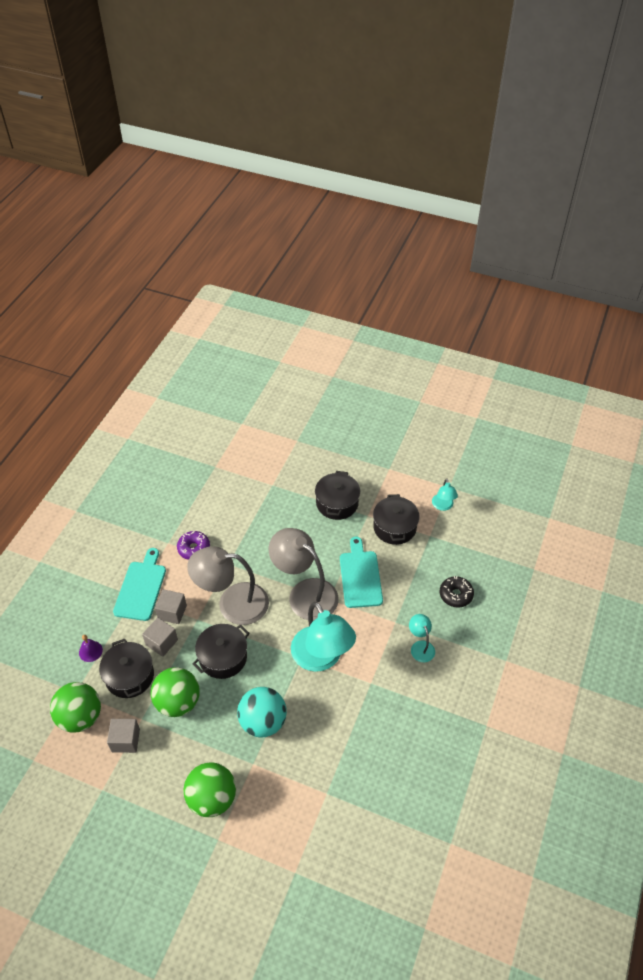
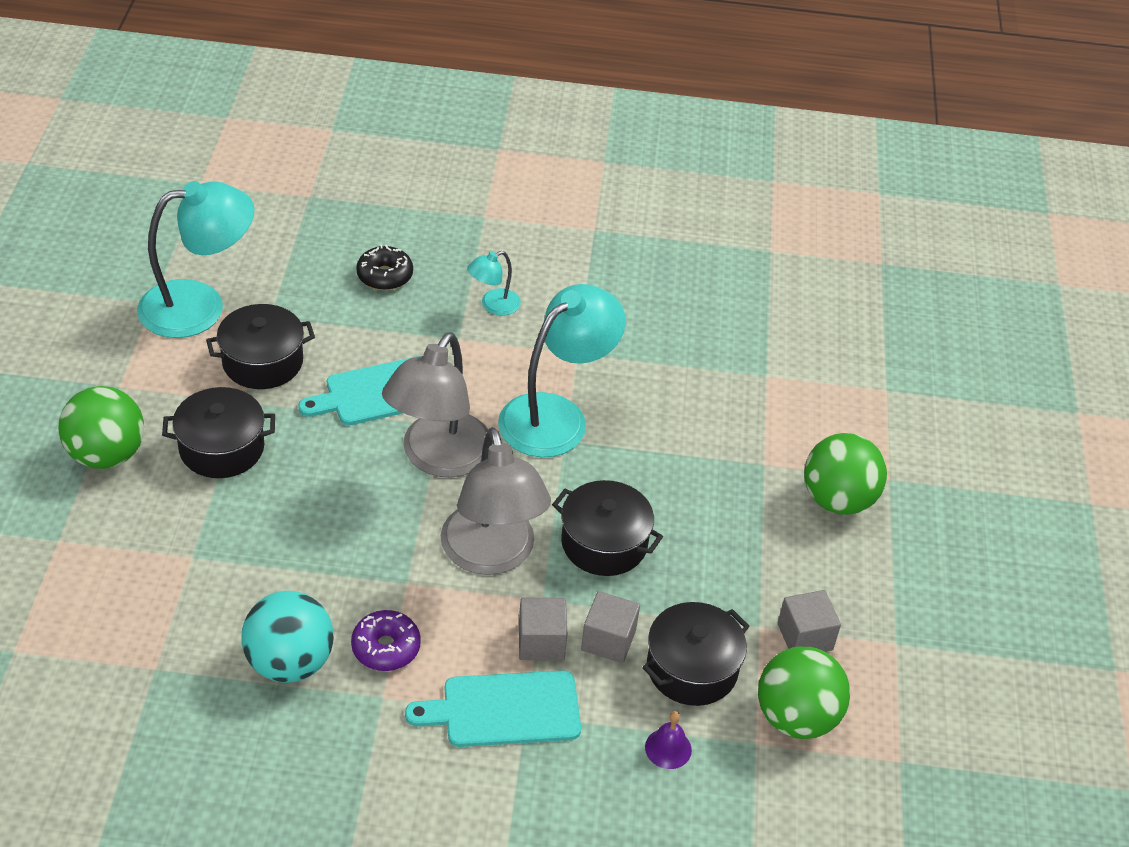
camera: 110 degrees left, 5 degrees down
(178, 702) = (709, 584): green ball -> green ball (107, 455)
(263, 722) = (694, 466): turquoise ball -> turquoise ball (290, 662)
(443, 506) = (200, 306): turquoise lamp -> turquoise lamp, size x2.11

